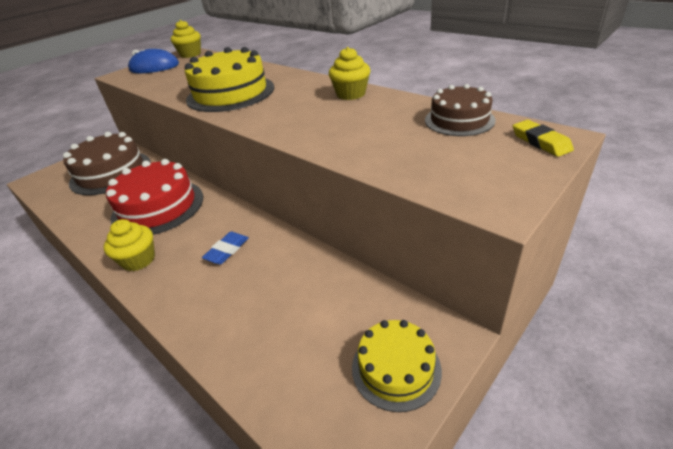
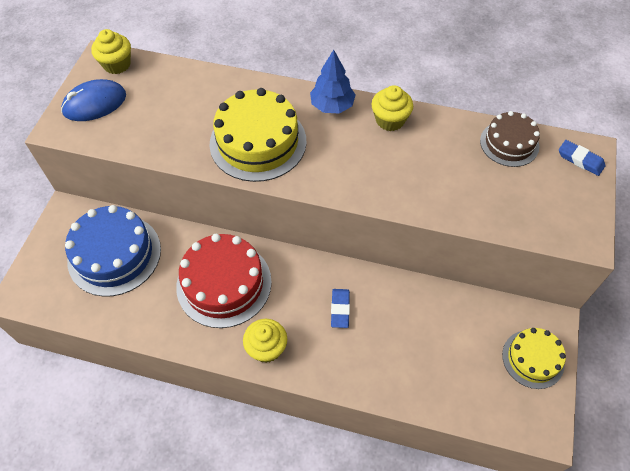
camera: 30 degrees left, 20 degrees up
(111, 172) = (114, 254): brown cake -> blue cake
(310, 82) = (332, 106): none -> blue tree
(540, 142) = (580, 160): yellow eraser -> blue eraser

